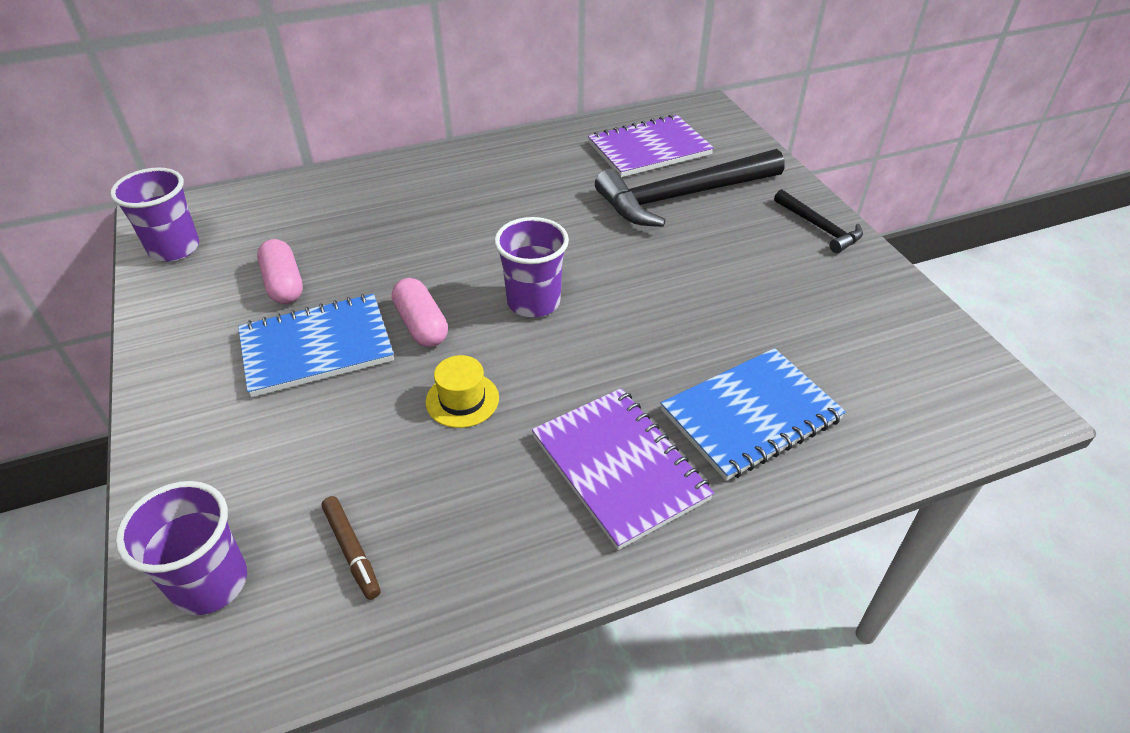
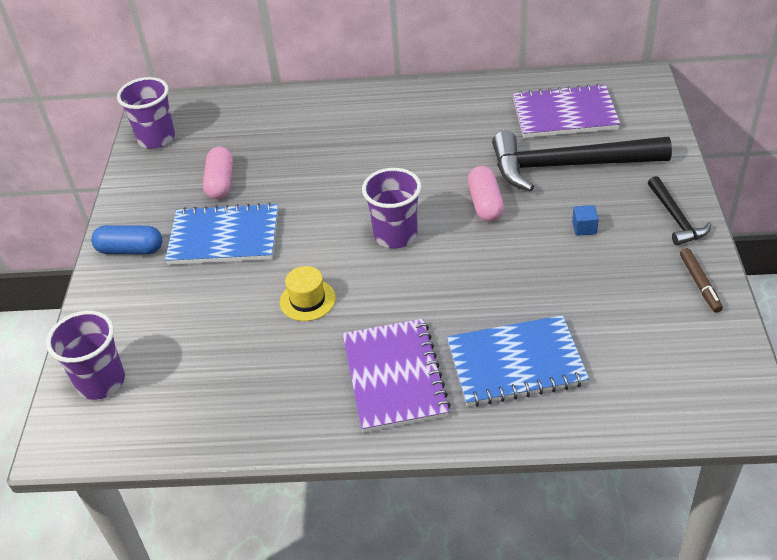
camera: 25 degrees right, 0 degrees up
(188, 390) = (130, 250): none -> blue capsule
(352, 551) = (191, 385): brown marker -> brown marker (699, 284)
(421, 325) = (304, 236): pink capsule -> pink capsule (485, 204)
(735, 254) = (584, 228): none -> blue cube

